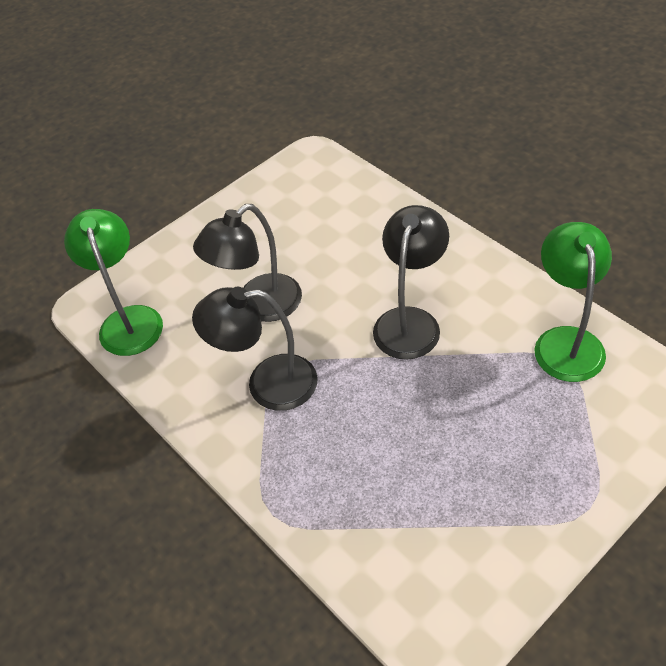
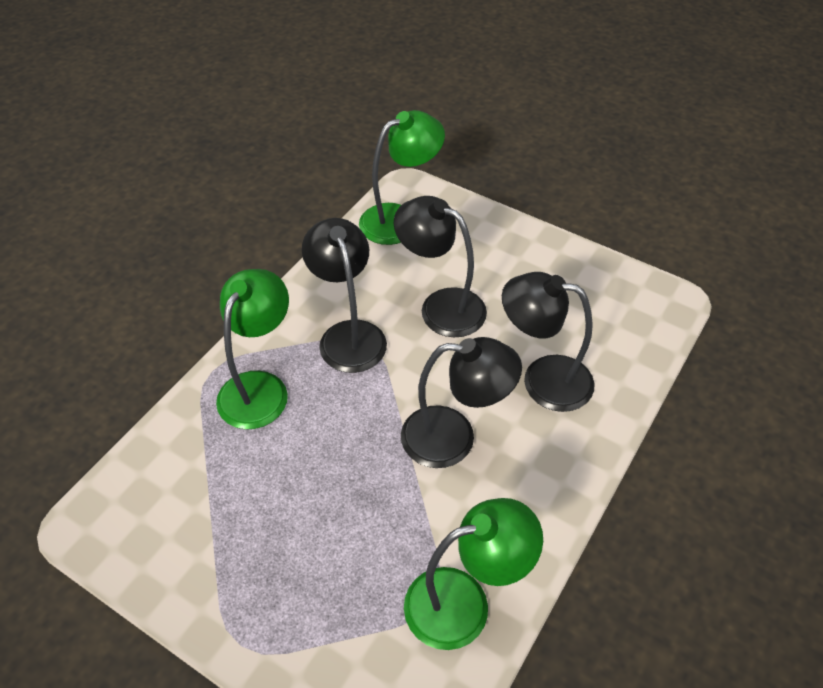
camera: 70 degrees right, 0 degrees up
(309, 469) = (259, 387): none -> green lamp
(366, 251) = (543, 379): none -> black lamp

